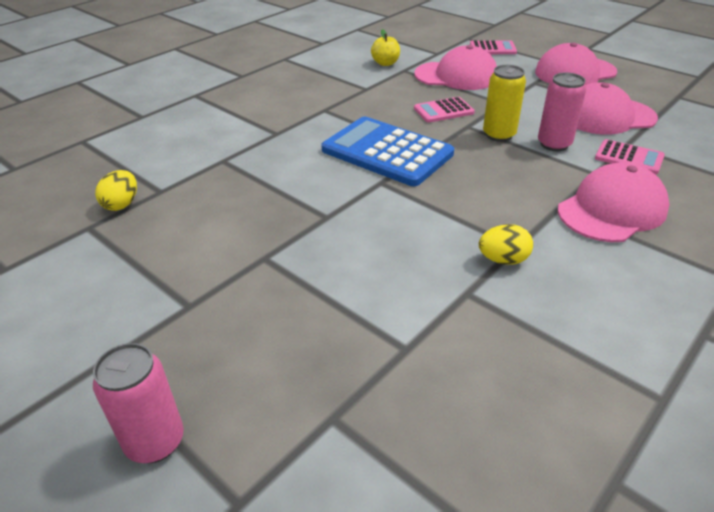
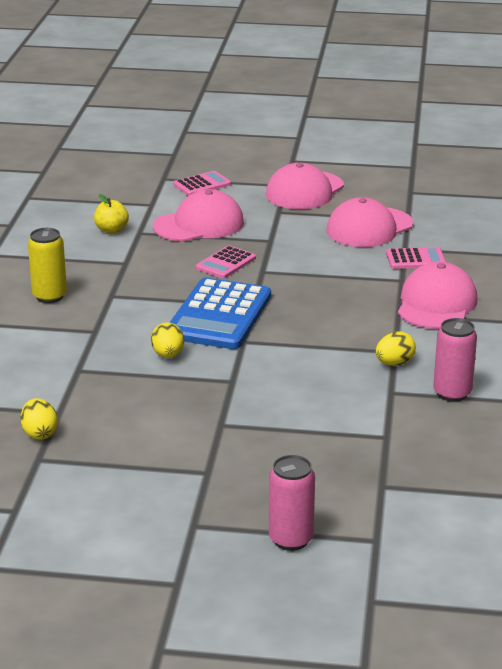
camera: 35 degrees left, 10 degrees down
(304, 172) = (168, 355): none -> yellow egg
(387, 152) = (219, 315): blue calculator -> blue calculator turned 75 degrees counterclockwise
(499, 135) = (297, 271): yellow can -> yellow can (49, 296)
(554, 144) = (349, 265): pink can -> pink can (452, 393)

